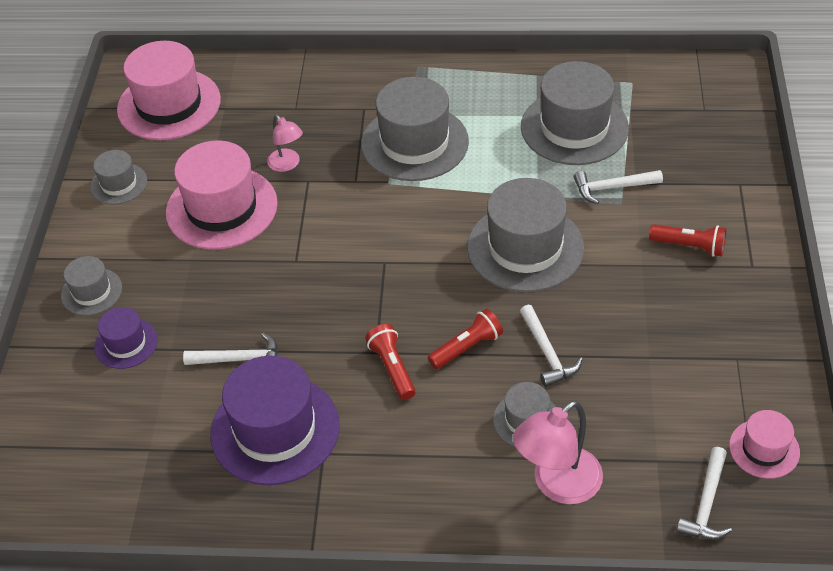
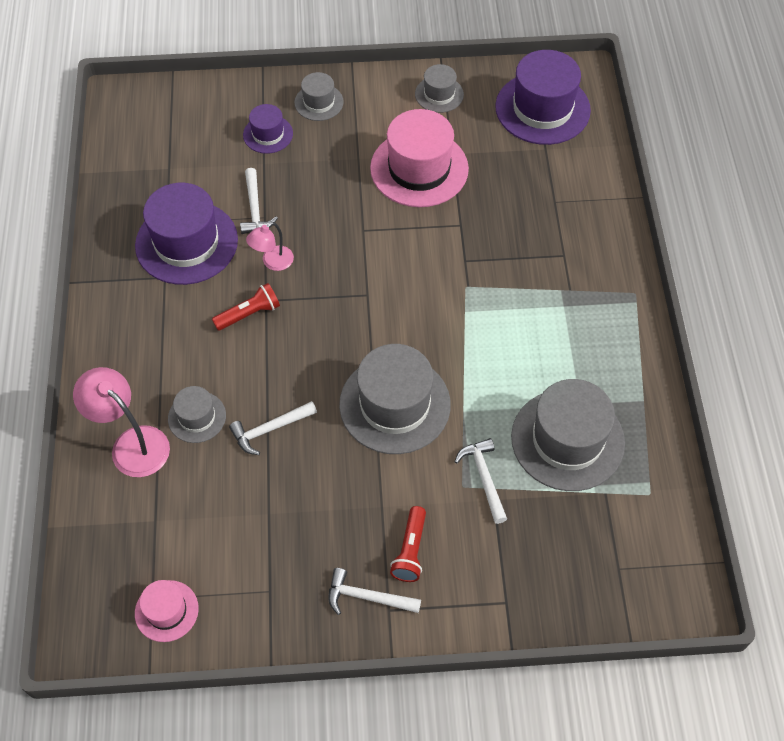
camera: 80 degrees right, 10 degrees up
(169, 105) = (542, 108): pink hat -> purple hat
(287, 164) = (478, 206): pink lamp -> pink lamp (272, 262)
(414, 143) = (522, 302): grey hat -> none
(467, 347) = (273, 366): red flashlight -> none
(706, 503) = (110, 560): white hammer -> white hammer (367, 597)

